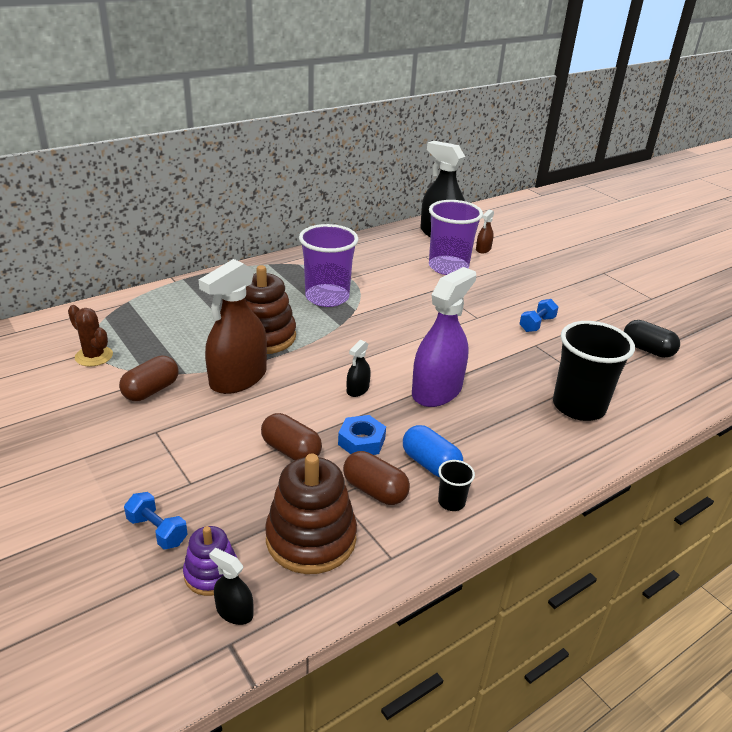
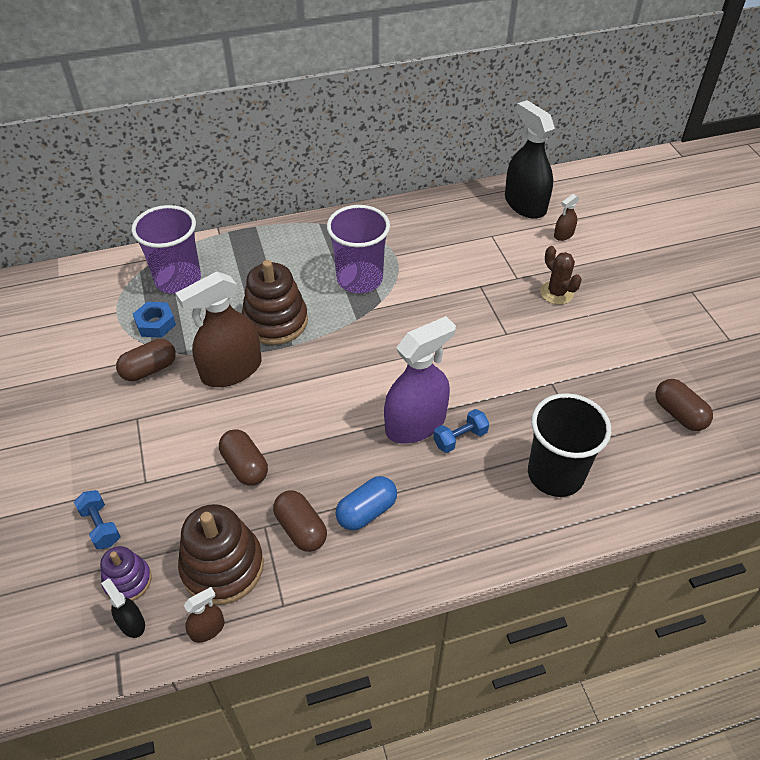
camera: 20 degrees right, 15 degrees up
(94, 356) = (114, 318): brown cactus -> brown cactus (556, 293)
(322, 597) = (207, 629): none -> brown spray bottle
(357, 389) = (337, 406): black spray bottle -> none
(361, 441) = (314, 470): blue nut -> blue nut (155, 324)
(430, 464) = (366, 511): blue capsule -> blue capsule turned 75 degrees clockwise
(448, 267) = (509, 256): purple cup -> purple cup (178, 279)
(451, 502) = (366, 559): black cup -> none
(536, 324) = (568, 355): blue dumbbell -> blue dumbbell (460, 438)
(647, 350) = (679, 414): black capsule -> brown capsule

